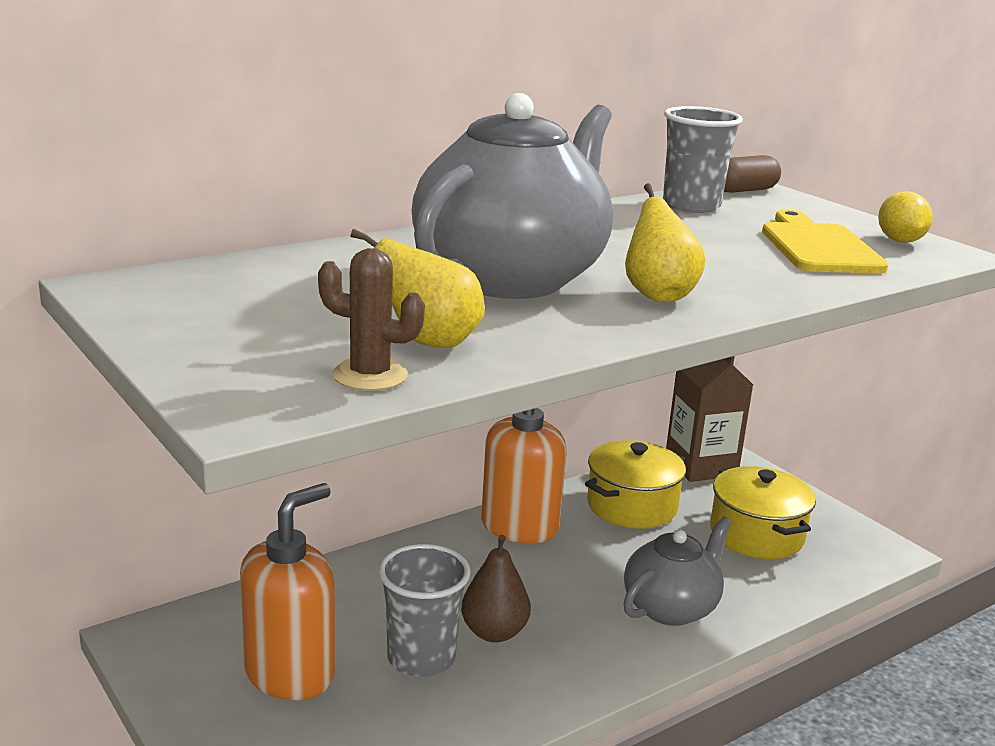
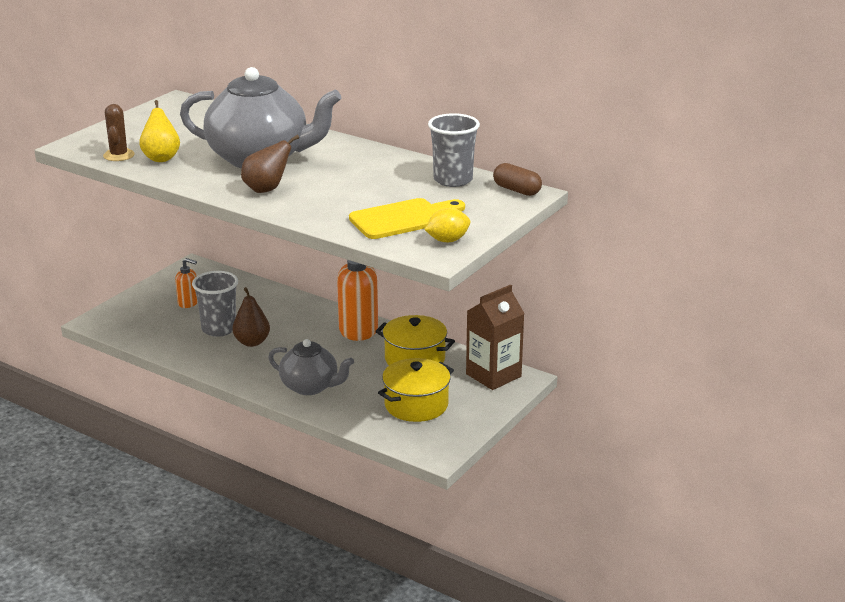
camera: 70 degrees right, 5 degrees up
(290, 673) = (188, 303): orange soap dispenser -> orange soap dispenser, size x0.52
(657, 295) = (266, 189): yellow pear -> brown pear

